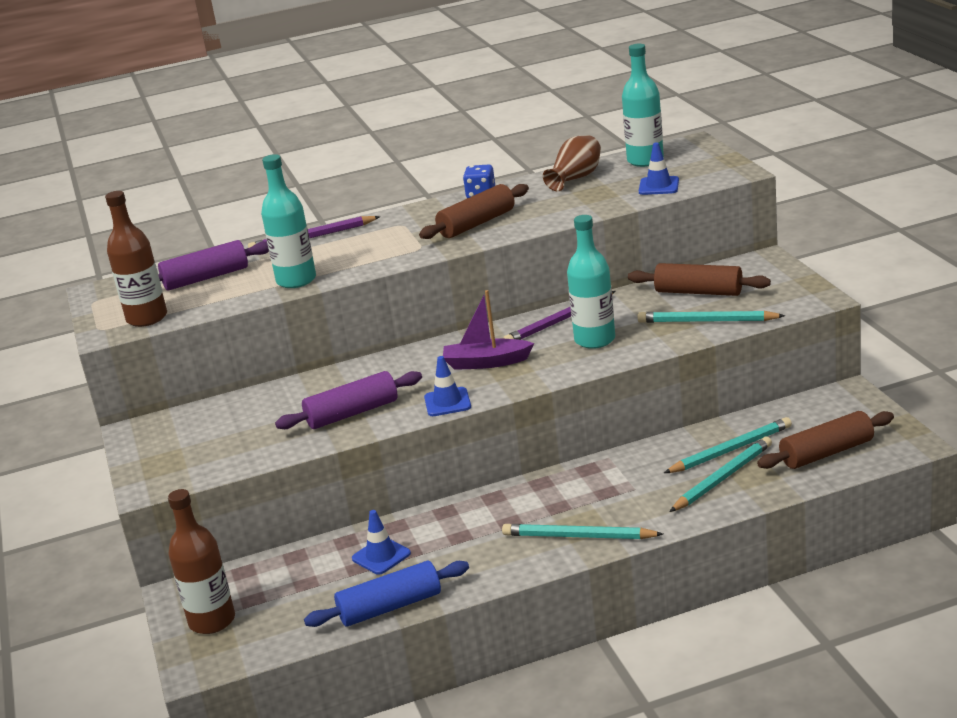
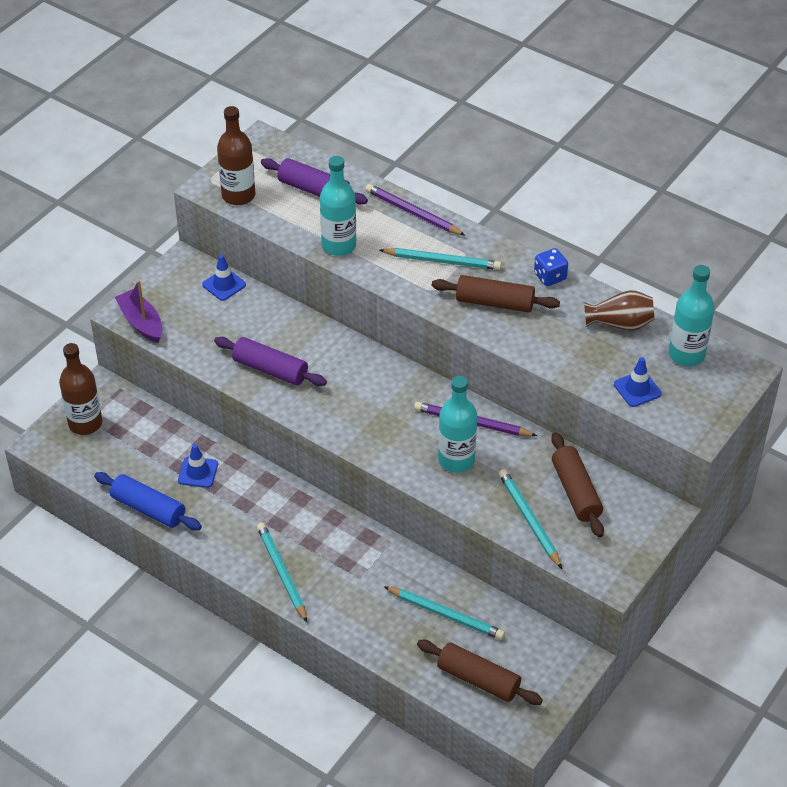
camera: 50 degrees right, 20 degrees up
(447, 402) = (315, 417): blue traffic cone -> blue traffic cone (224, 285)
(486, 362) = (383, 409): purple boat -> purple boat (141, 322)
(723, 478) = (404, 626): turquoise pencil -> turquoise pencil (442, 261)

